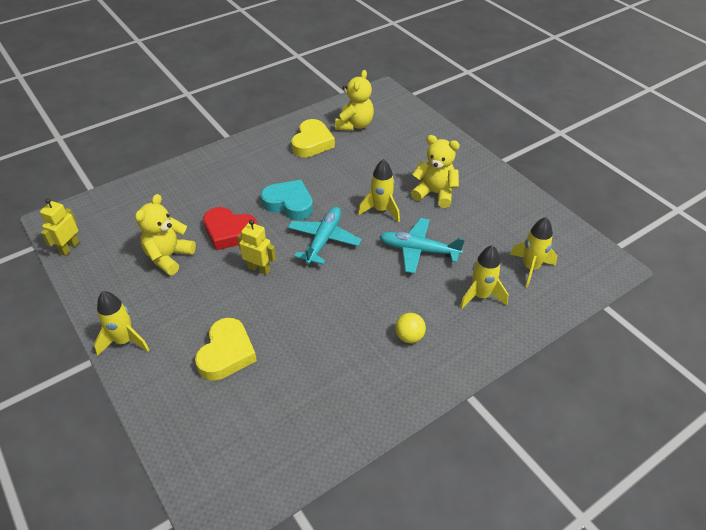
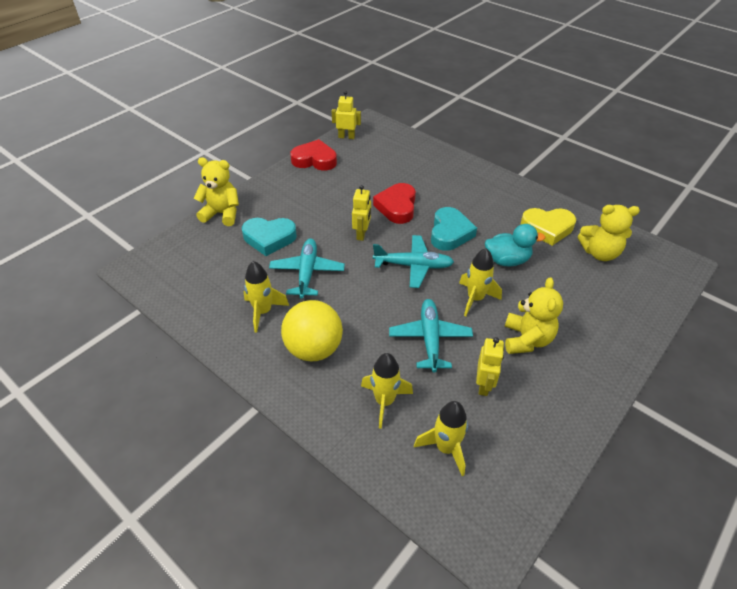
camera: 75 degrees right, 0 degrees up
(97, 286) = (314, 160): none -> red heart
(125, 341) = (269, 187): yellow rocket -> yellow rocket (263, 312)
(169, 257) = (356, 183): yellow teddy bear -> yellow teddy bear (222, 214)
(226, 353) = (269, 238): yellow heart -> turquoise heart
(299, 326) = (307, 272): none -> turquoise plane
(341, 178) = (507, 260): none -> turquoise duck
(409, 336) = (314, 349): yellow ball -> yellow ball, size x2.02
(475, 230) = (484, 385): none -> yellow robot

